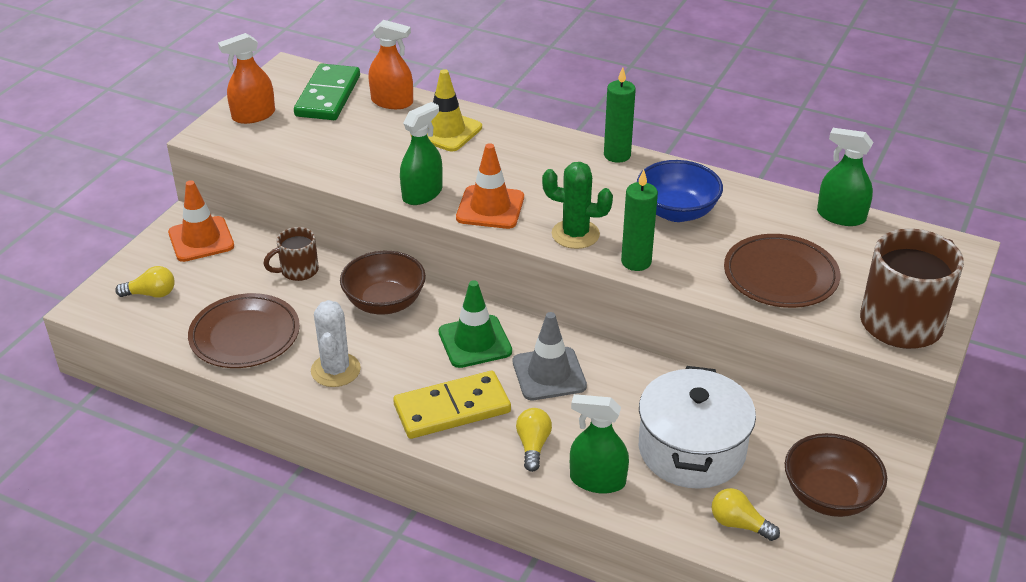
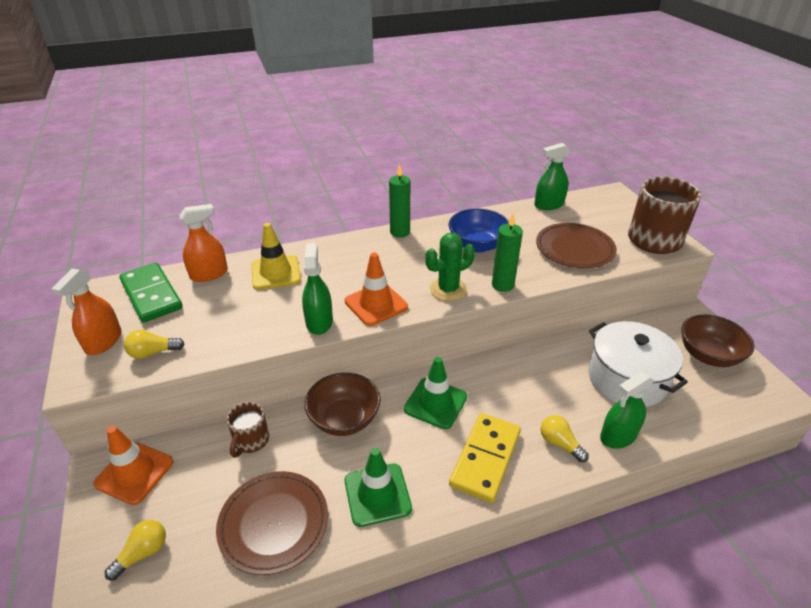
camera: 45 degrees left, 0 degrees up
(335, 370) = (377, 494): white cactus -> green traffic cone
(549, 374) = (502, 391): grey traffic cone -> none
(739, 524) = (705, 403): yellow light bulb -> yellow light bulb (153, 352)

